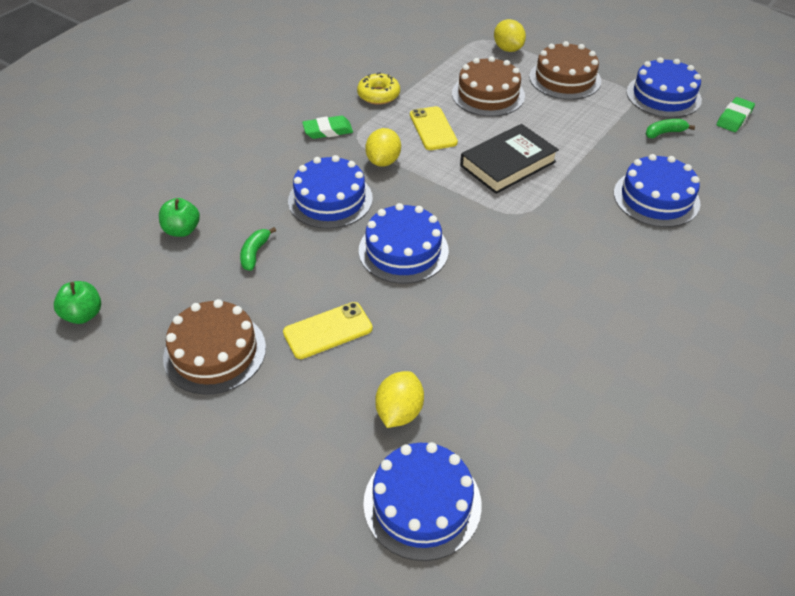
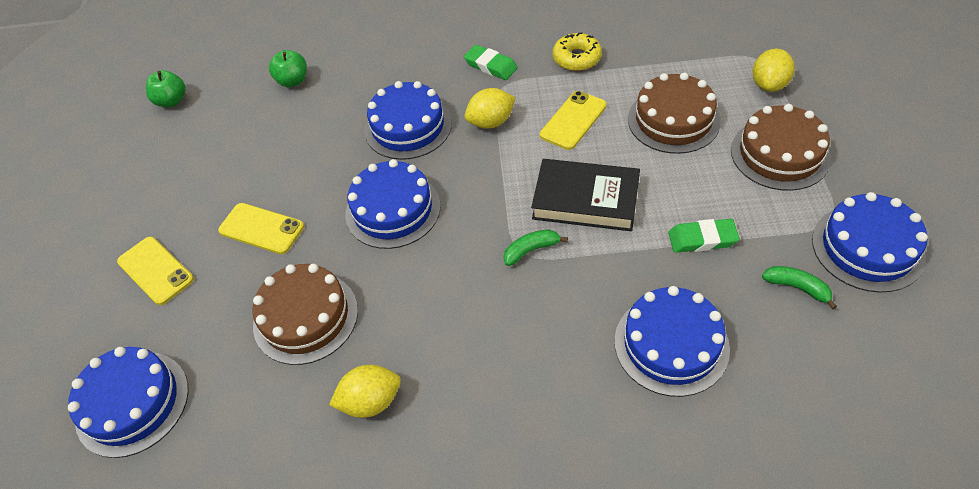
camera: 55 degrees right, 5 degrees up
(215, 352) = (190, 186): brown cake -> brown cake (305, 317)
(255, 253) = (305, 132): green banana -> green banana (531, 250)
(288, 421) = (155, 271): none -> yellow phone
(399, 412) = (212, 328): yellow lemon -> yellow lemon (371, 401)
(734, 118) = (918, 335): green eraser -> green eraser (702, 239)

